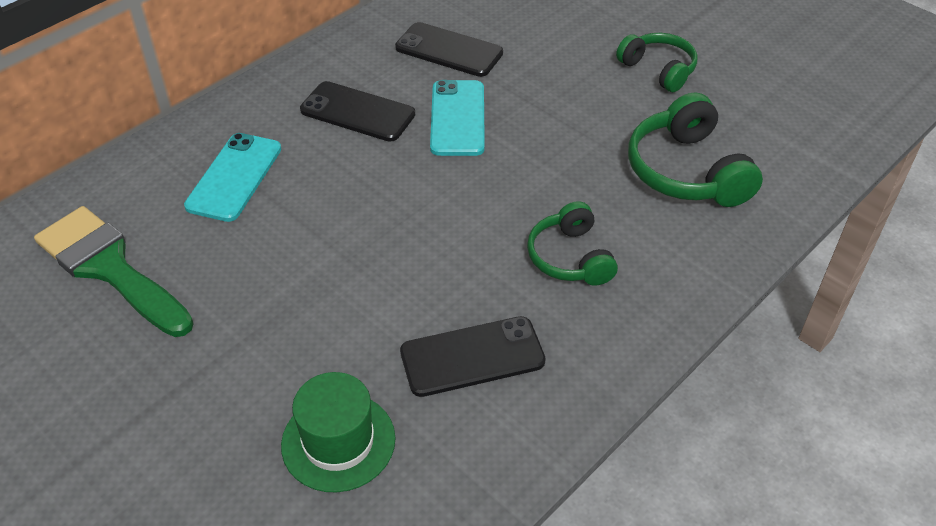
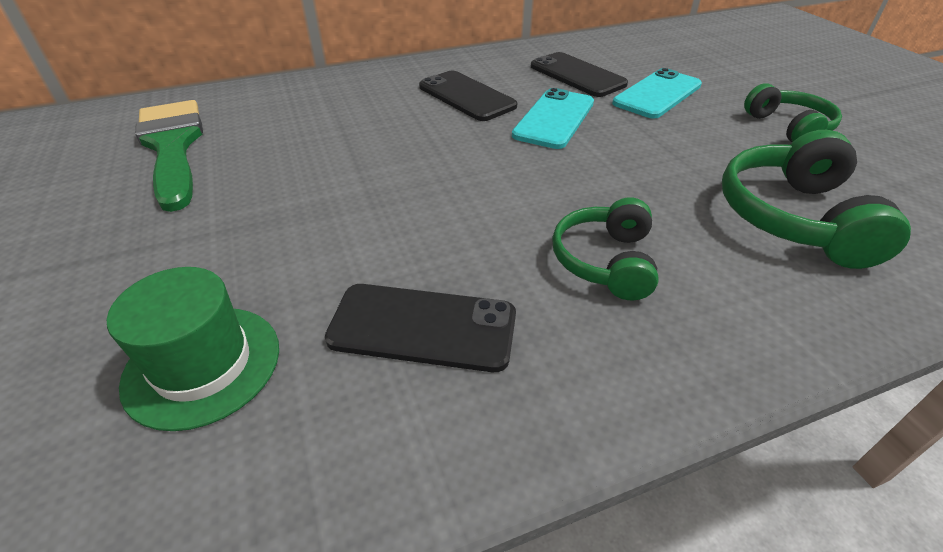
camera: 25 degrees right, 5 degrees down
(234, 177) = (328, 113): turquoise phone -> turquoise phone (657, 94)

